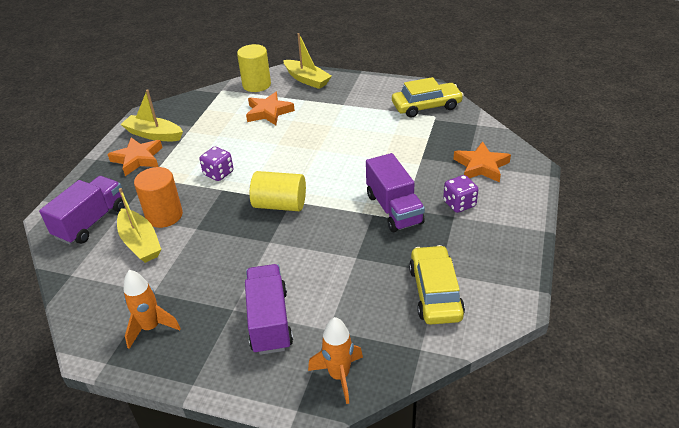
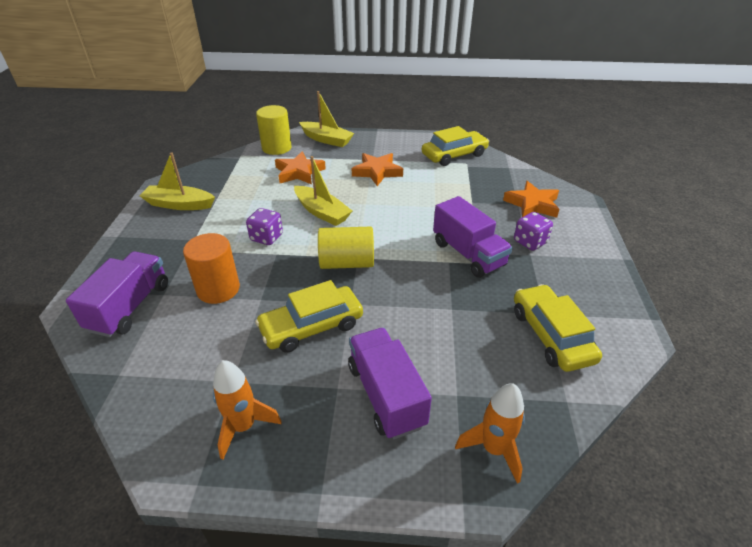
camera: 15 degrees left, 0 degrees up
(138, 159) = (168, 231): orange star -> orange star (377, 172)
(140, 243) = (198, 324): yellow boat -> yellow boat (322, 212)
(230, 257) = (311, 326): none -> yellow car

